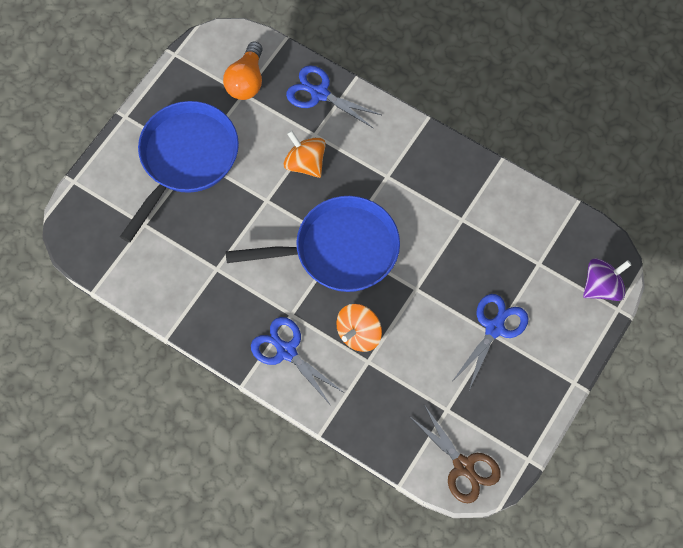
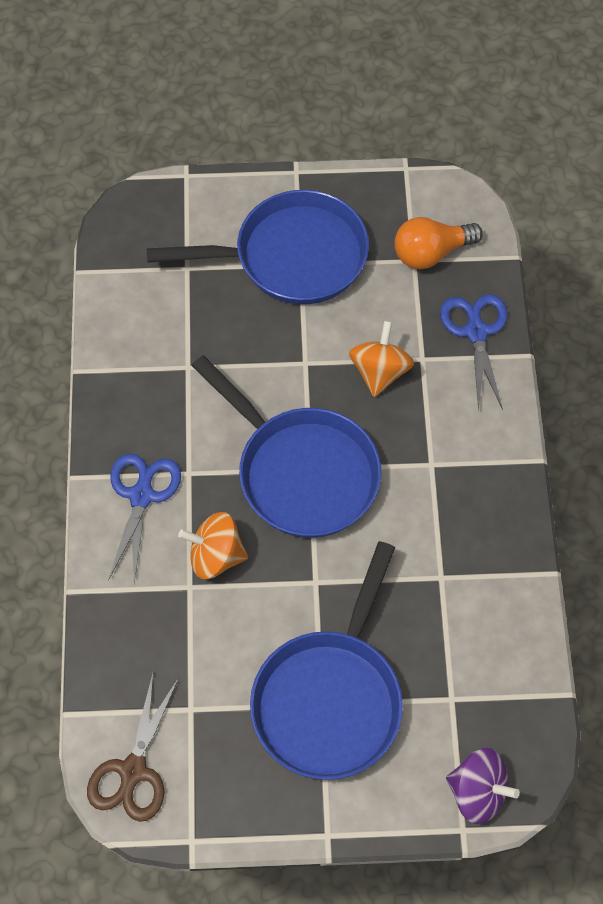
camera: 55 degrees right, 5 degrees down
(494, 328) = (330, 699): blue scissors -> blue pan

